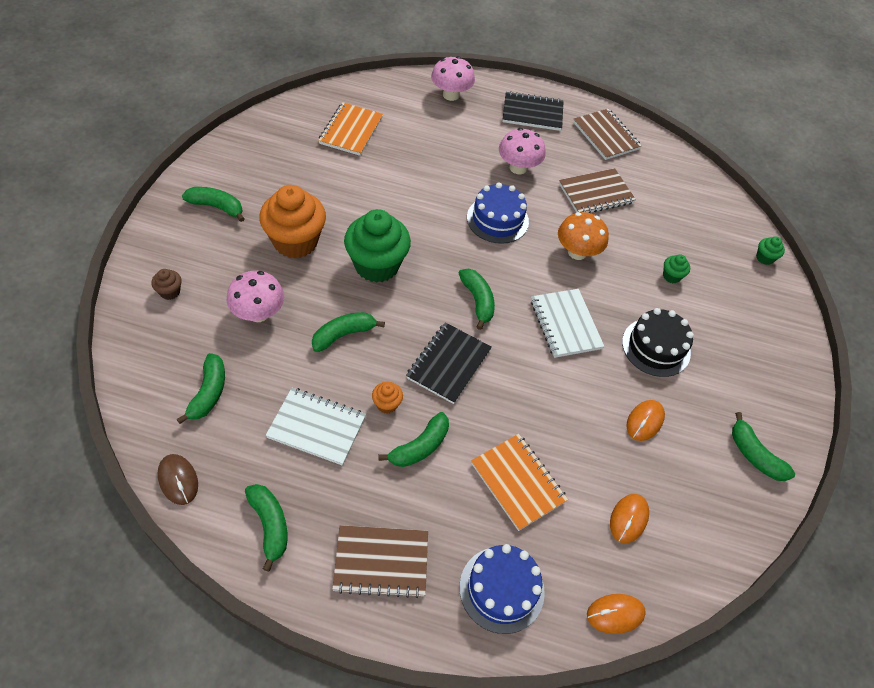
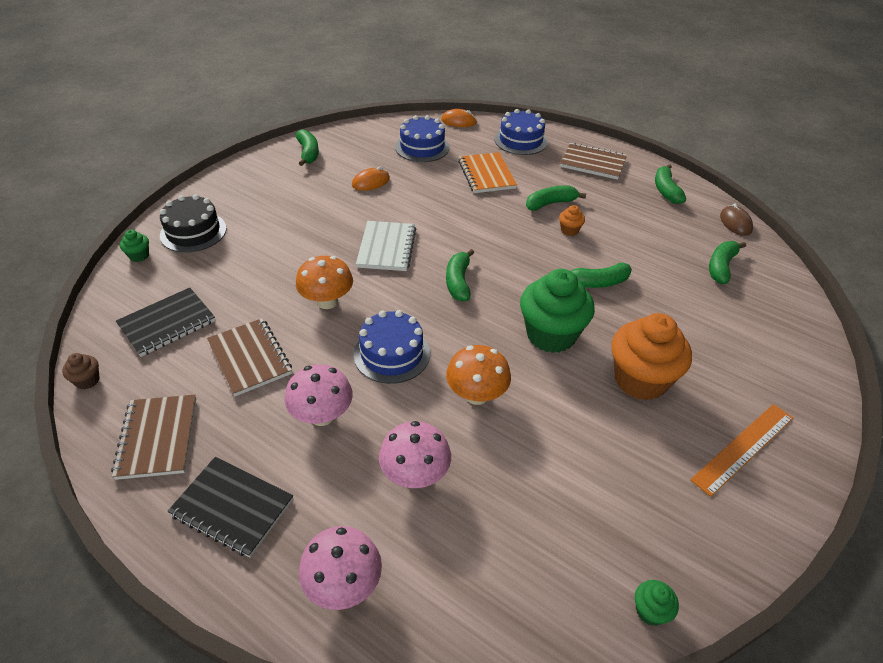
camera: 155 degrees left, 10 degrees down
(170, 292) = (778, 356): brown cupcake -> brown cupcake (87, 380)
(217, 207) = (743, 448): green banana -> orange ruler
(258, 313) = (680, 316): pink mushroom -> pink mushroom (415, 475)
(316, 427) = (629, 229): white notebook -> none
(351, 131) = (541, 540): orange notebook -> none
(420, 203) = (476, 395): none -> orange mushroom
(448, 364) = (508, 243): black notebook -> black notebook (167, 323)
(596, 193) = (250, 358): brown notebook -> brown notebook turned 60 degrees clockwise
(628, 519) = (422, 147): orange mouse -> blue cake
(656, 347) = (320, 217): black cake -> black cake (193, 232)
(671, 276) = (250, 261): green cupcake -> green cupcake (650, 611)

